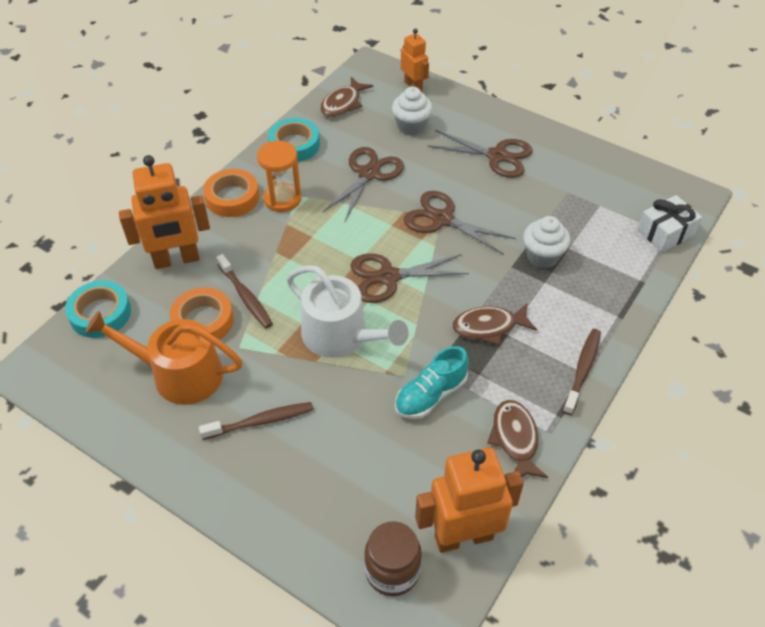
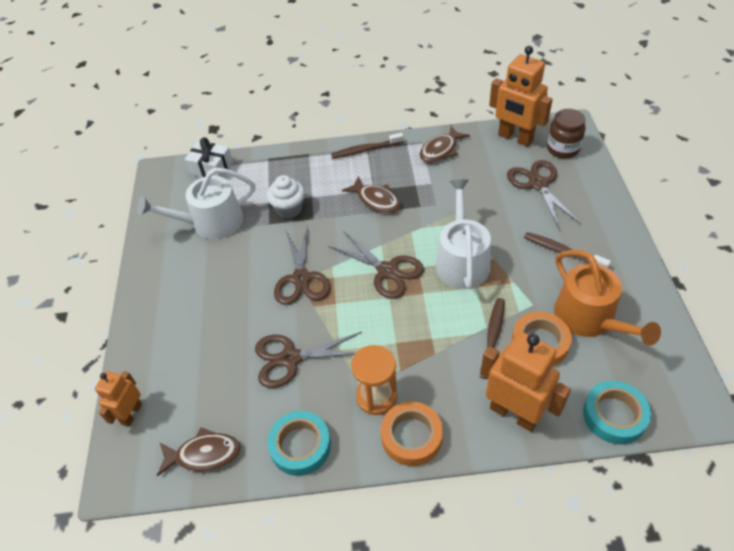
camera: 125 degrees left, 0 degrees up
(411, 126) = (199, 372): white cupcake -> none
(431, 395) = (453, 195): turquoise shoe -> none
(497, 156) = (196, 290): brown scissors -> brown scissors (538, 184)
(577, 197) = (210, 223): none -> white watering can

